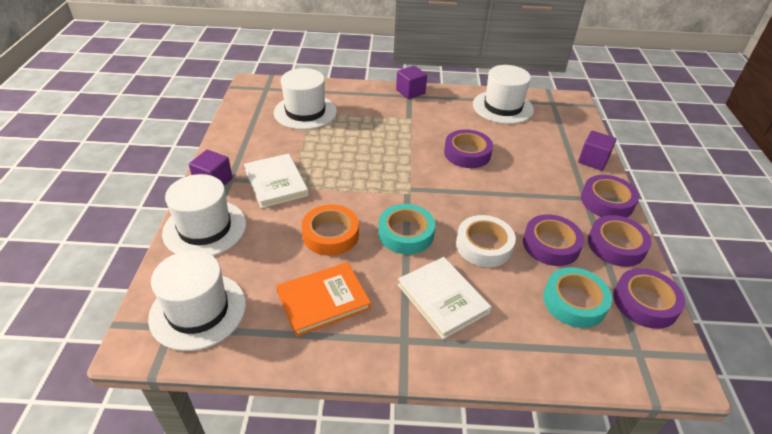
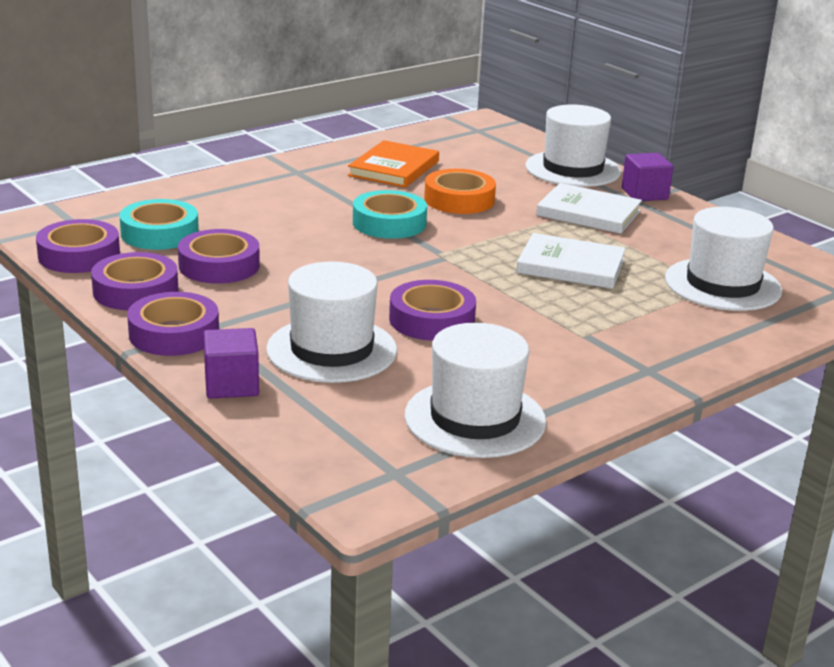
camera: 140 degrees right, 15 degrees down
(198, 310) = (476, 139): white hat -> white hat (332, 350)
(410, 92) = (658, 377): purple cube -> none
(442, 299) = (293, 198): white book -> white book (571, 266)
(484, 245) = (295, 241): white tape -> none

